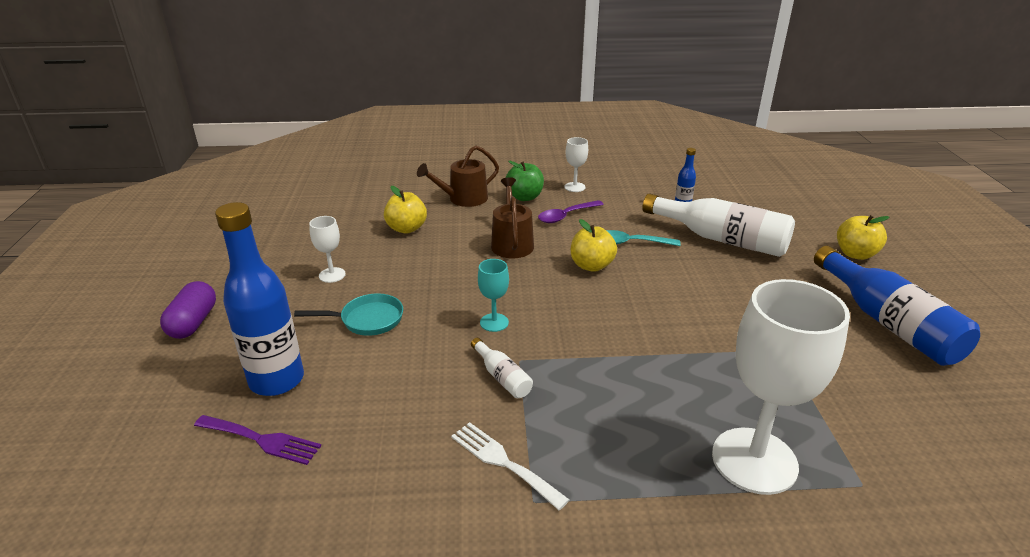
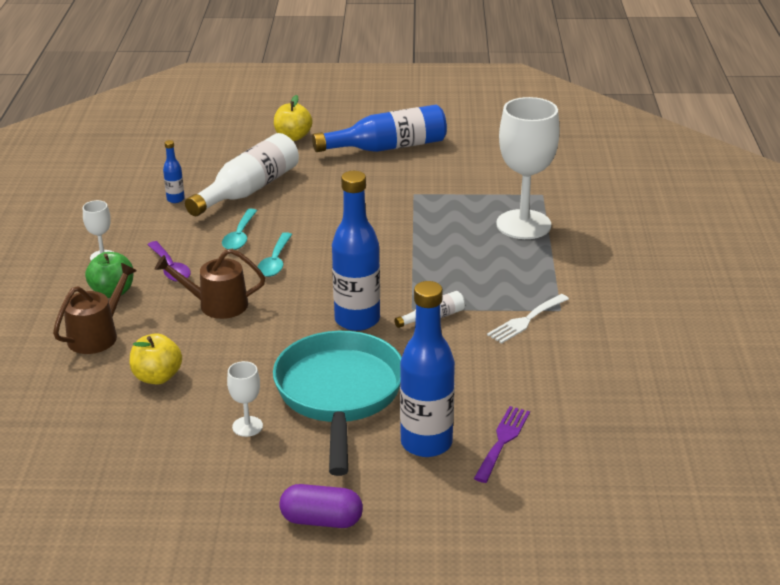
camera: 85 degrees left, 0 degrees up
(367, 320) = (339, 395): turquoise pan -> turquoise pan, size x2.09
(463, 199) = (97, 335): brown watering can -> brown watering can turned 120 degrees counterclockwise
(494, 322) = (357, 320): turquoise goblet -> blue bottle
(591, 266) = (275, 261): yellow apple -> turquoise spoon

